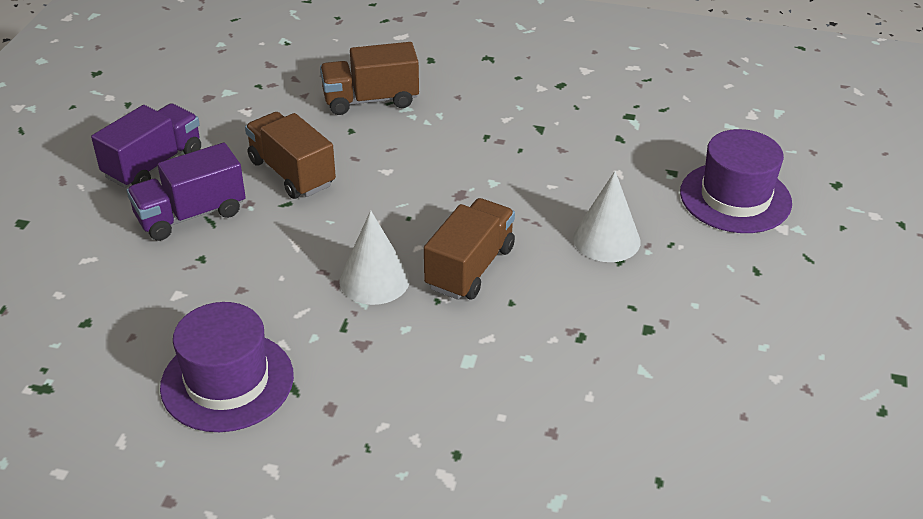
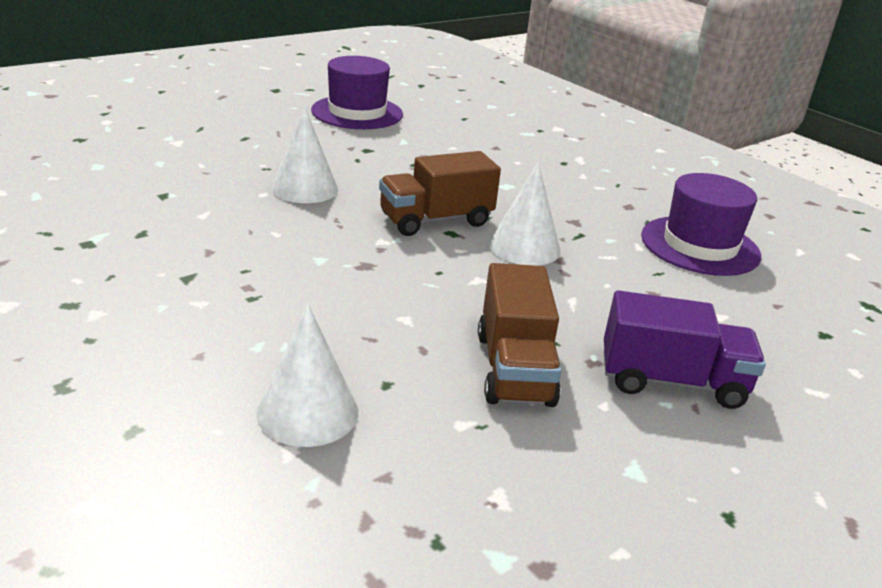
camera: 145 degrees left, 10 degrees down
(154, 164) = (695, 476): purple truck -> none
(370, 100) = (308, 412): brown truck -> white cone
(735, 198) = (162, 164): purple hat -> purple hat (357, 112)

